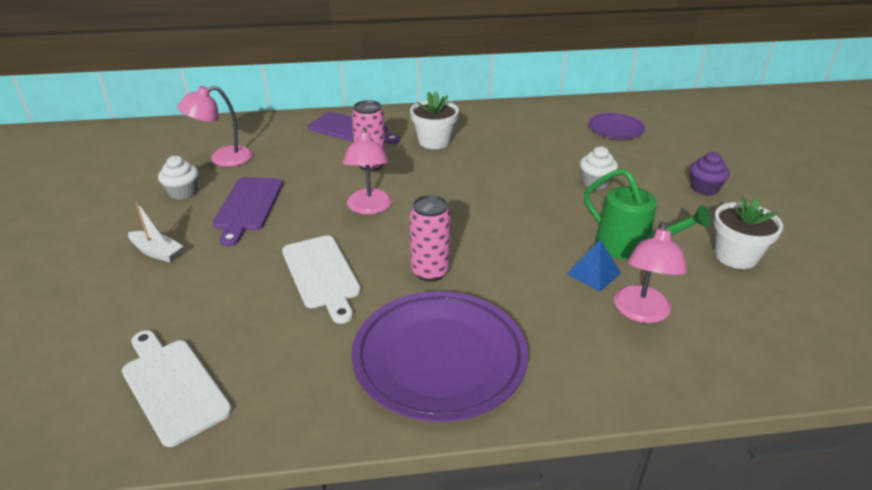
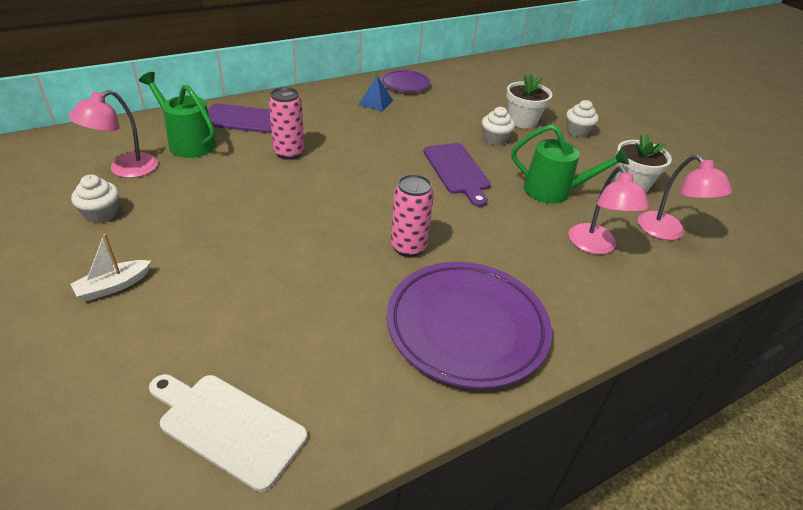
camera: 25 degrees left, 5 degrees up
(157, 252) = (114, 286): white boat -> white boat turned 135 degrees clockwise
(248, 206) = (188, 216): purple cutting board -> purple cutting board (457, 171)
(287, 143) = (188, 143): none -> green watering can
(322, 274) = (309, 271): white cutting board -> none
(369, 208) = (314, 196): pink lamp -> pink lamp (668, 232)
(434, 141) = (335, 121): white flower pot -> white flower pot (522, 121)
(593, 273) = (541, 220): blue pyramid -> blue pyramid (375, 102)
(615, 129) = (482, 90): purple plate -> purple plate (405, 84)
(704, 188) = (577, 132): purple cupcake -> white cupcake

